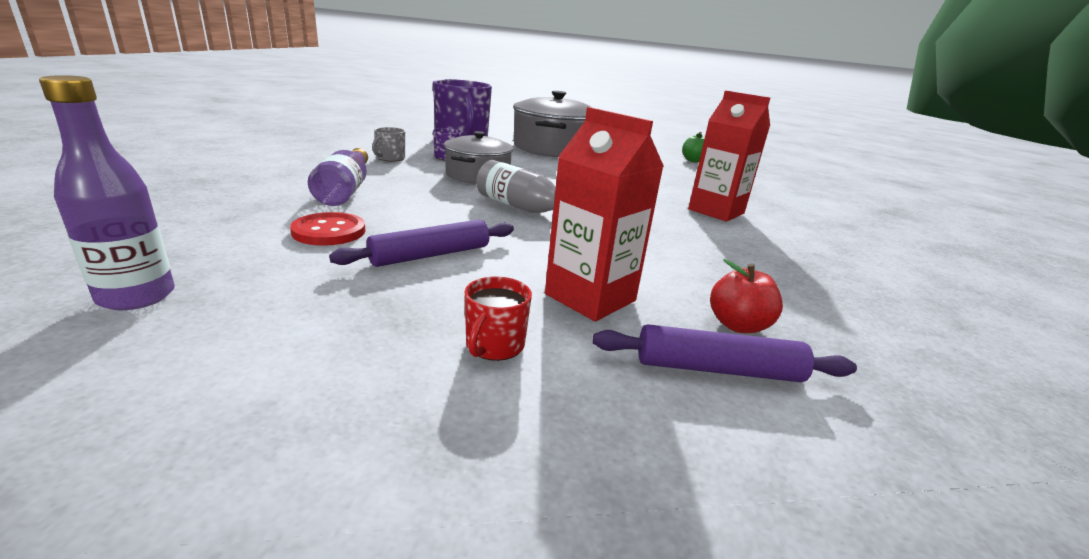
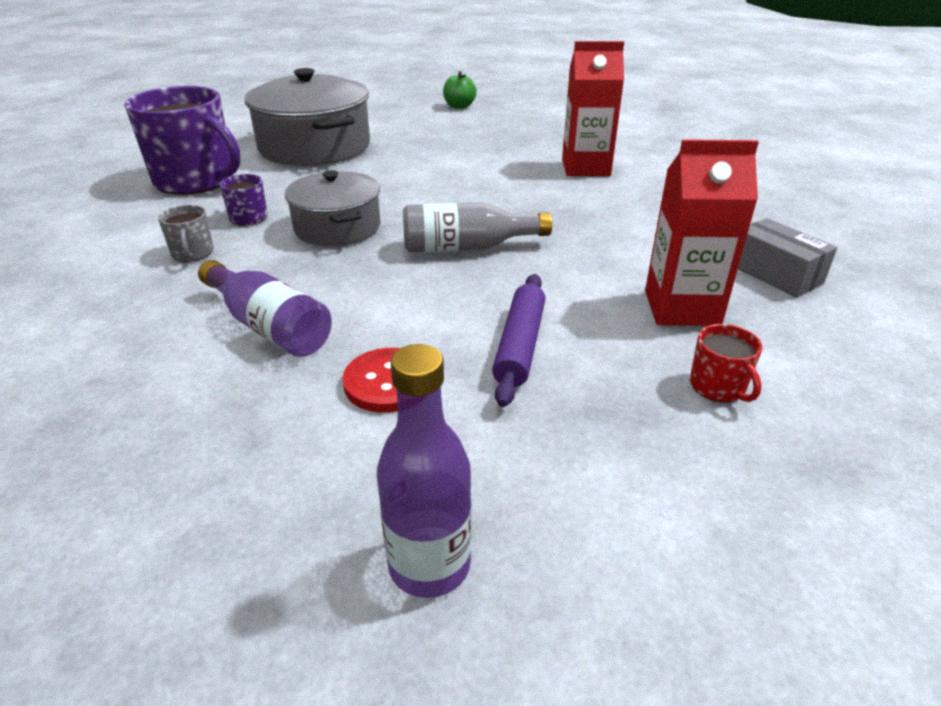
camera: 40 degrees left, 10 degrees up
(718, 369) = (822, 314): purple rolling pin -> none
(738, 325) = (775, 274): red apple -> grey box

